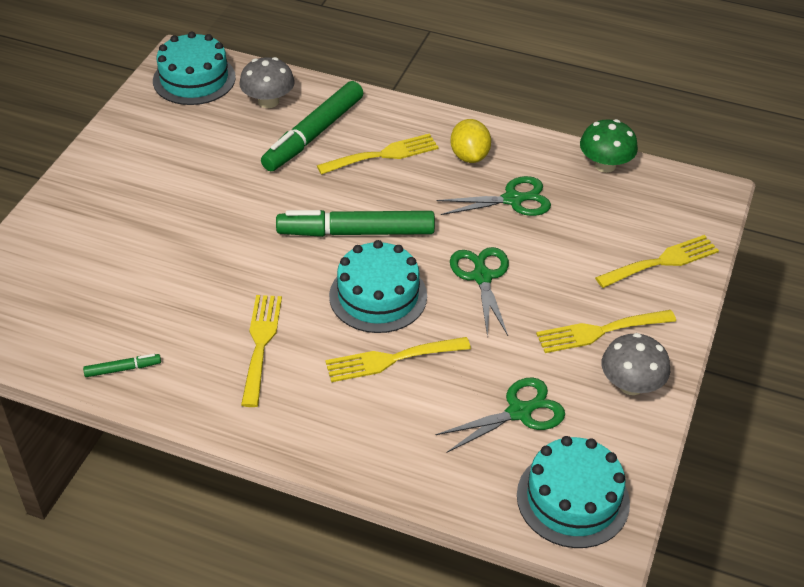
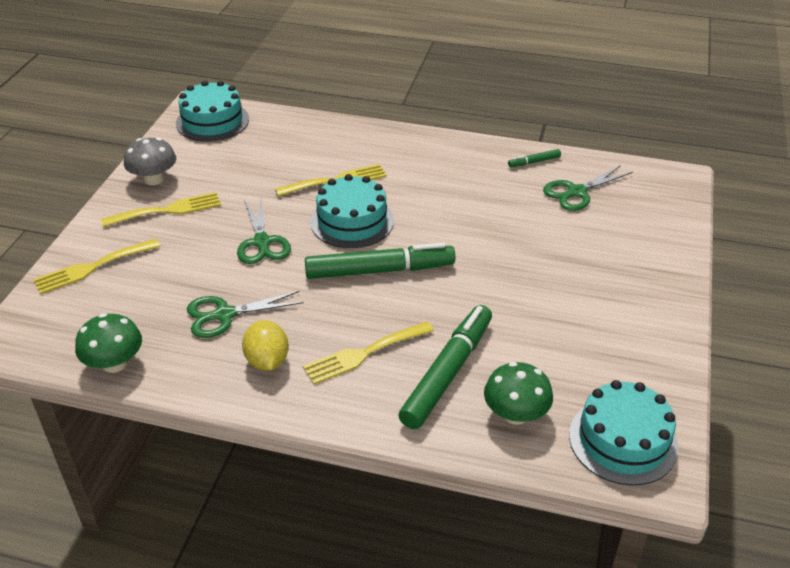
camera: 175 degrees right, 5 degrees down
(261, 343) = (439, 183): yellow fork -> none
(268, 101) = (515, 414): grey mushroom -> green mushroom
(520, 412) = (241, 159): green scissors -> green scissors (576, 192)

